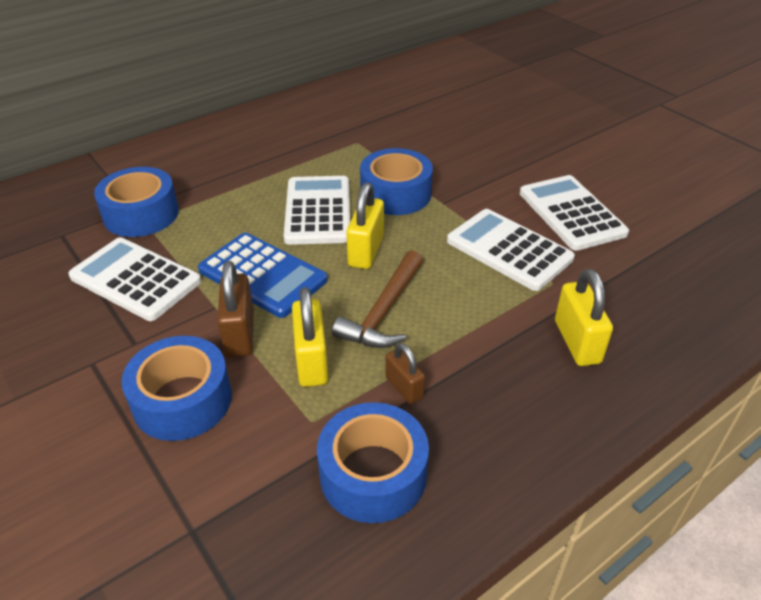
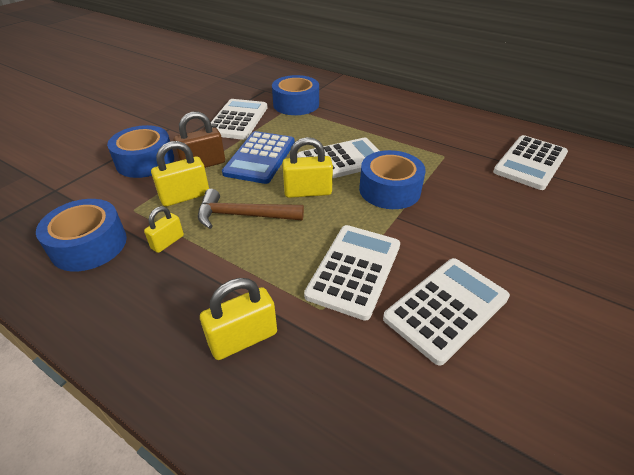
camera: 70 degrees right, 0 degrees up
(401, 102) = (530, 163): none -> white calculator
(404, 387) = (167, 242): brown padlock -> yellow padlock

